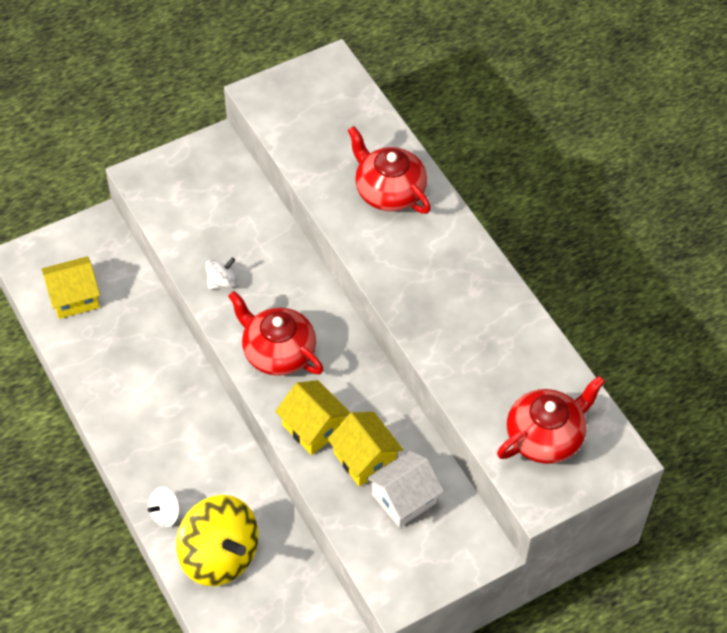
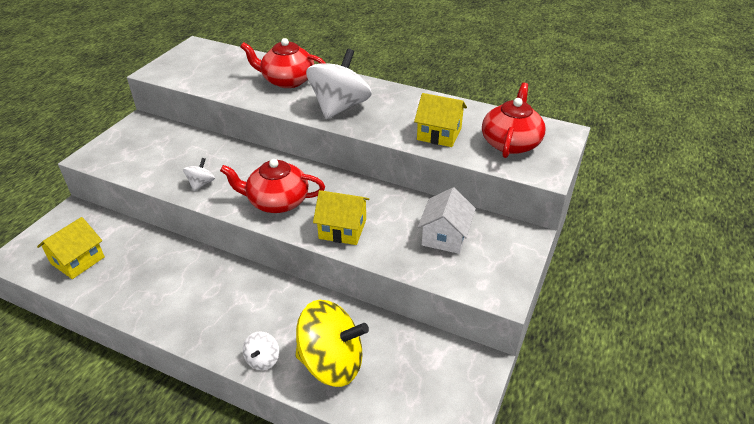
camera: 35 degrees left, 15 degrees down
(364, 458) = (395, 228): yellow house -> yellow house (439, 134)
(411, 271) = (339, 107): none -> white spinning top

